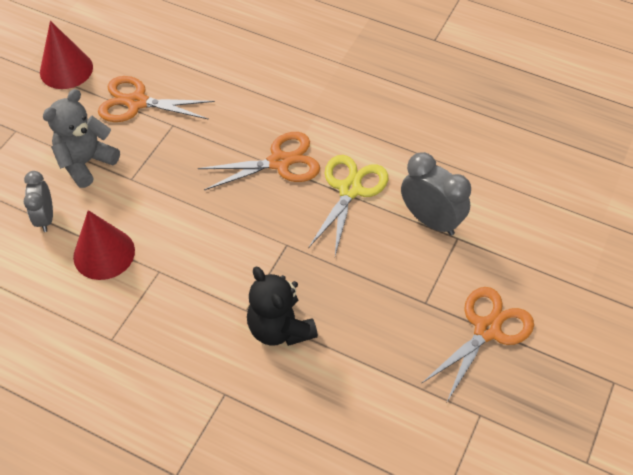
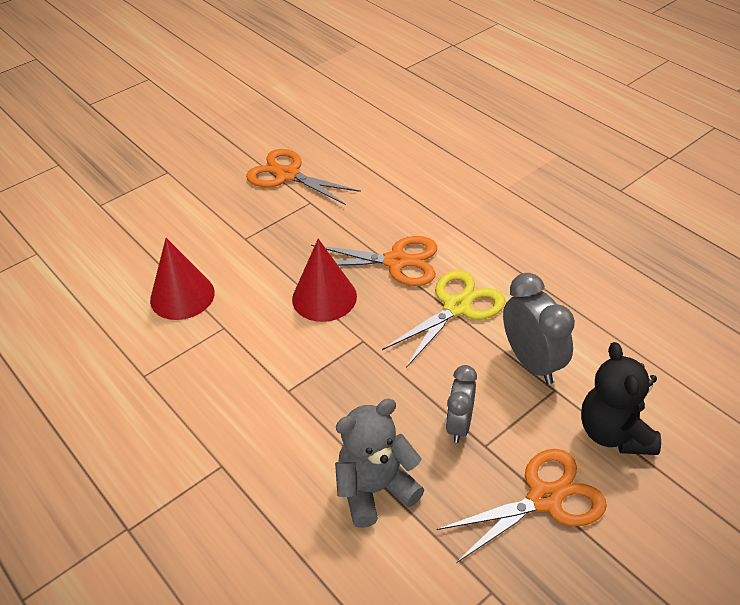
camera: 25 degrees right, 10 degrees down
(45, 218) = (149, 250): grey clock -> grey clock (459, 425)
(66, 69) = (240, 133): red cone -> red cone (324, 297)
(86, 162) = (212, 213): grey teddy bear -> grey teddy bear (375, 489)
(280, 328) = (312, 420): black teddy bear -> black teddy bear (614, 433)

